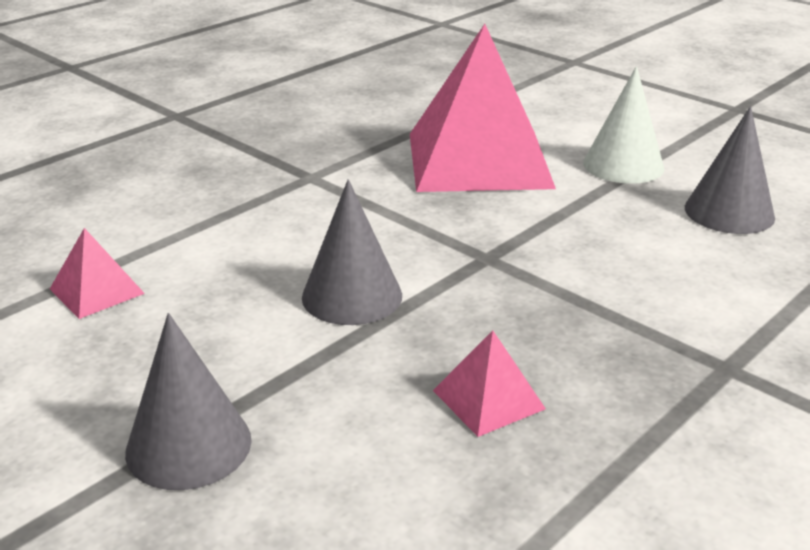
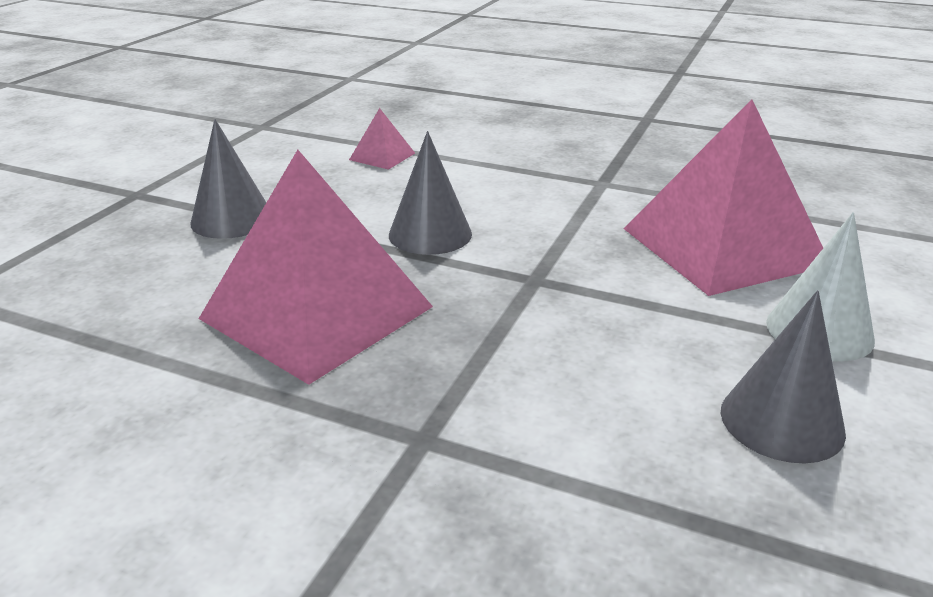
camera: 70 degrees right, 0 degrees up
(488, 399) = (317, 312): pink pyramid -> pink pyramid, size x2.41

